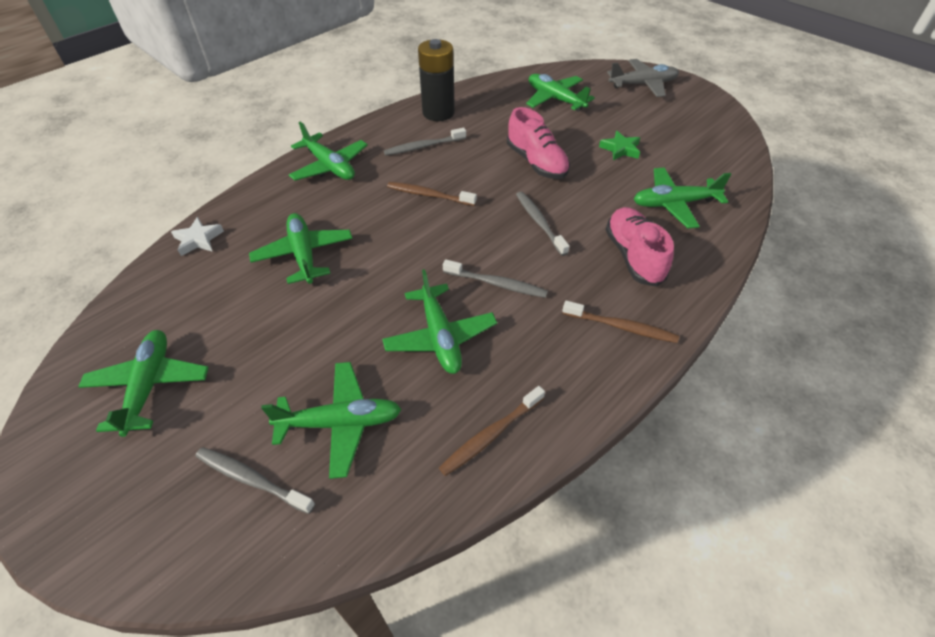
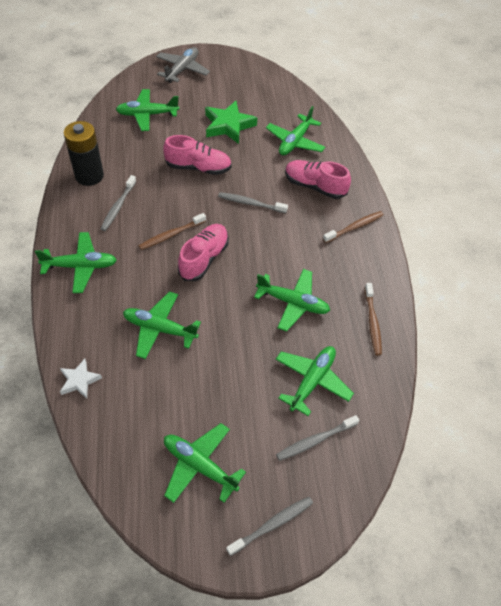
camera: 55 degrees left, 5 degrees up
(425, 233) = (204, 258): none -> pink shoe
(497, 284) = (278, 254): grey toothbrush -> grey toothbrush (272, 524)
(620, 149) = (228, 125): green star -> green star, size x1.74

